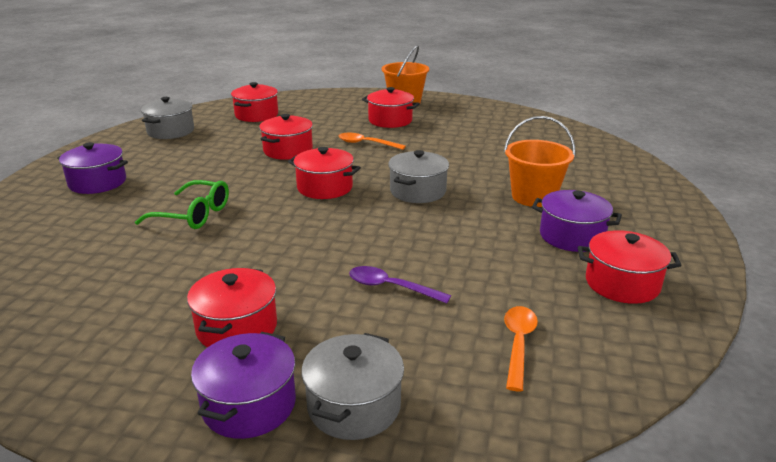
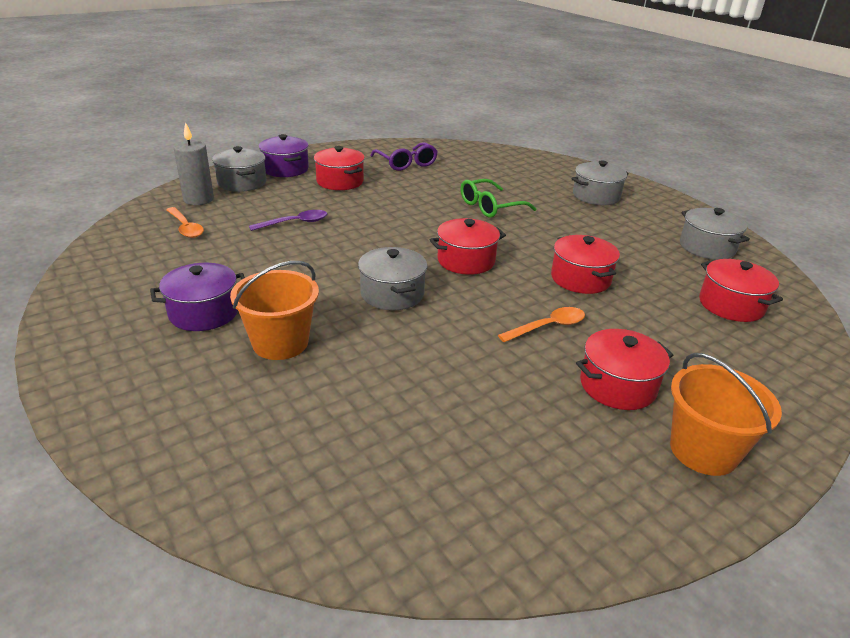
camera: 130 degrees right, 5 degrees up
(97, 183) = (596, 196): purple pot -> grey pot
(99, 316) = (406, 163): none -> purple glasses
(455, 398) = (198, 199): none -> grey candle
(622, 284) = (135, 289): red pot -> none

